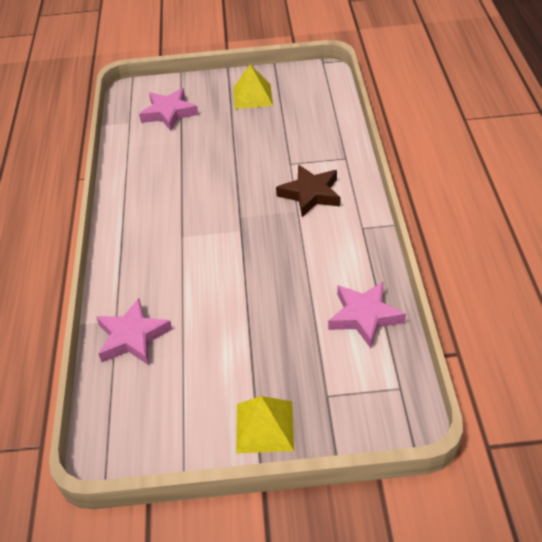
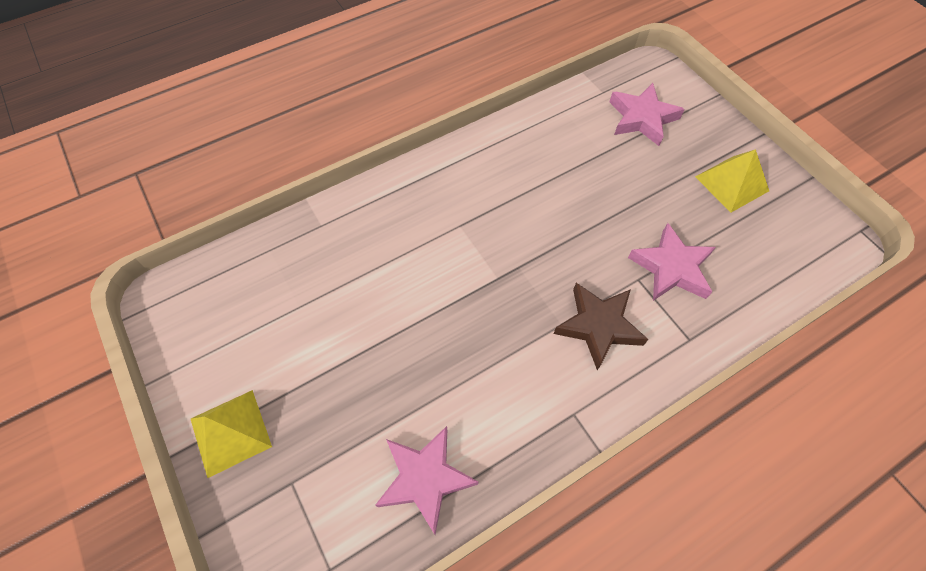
camera: 60 degrees right, 15 degrees up
(132, 337) = (305, 250): pink star -> pink star (671, 268)

